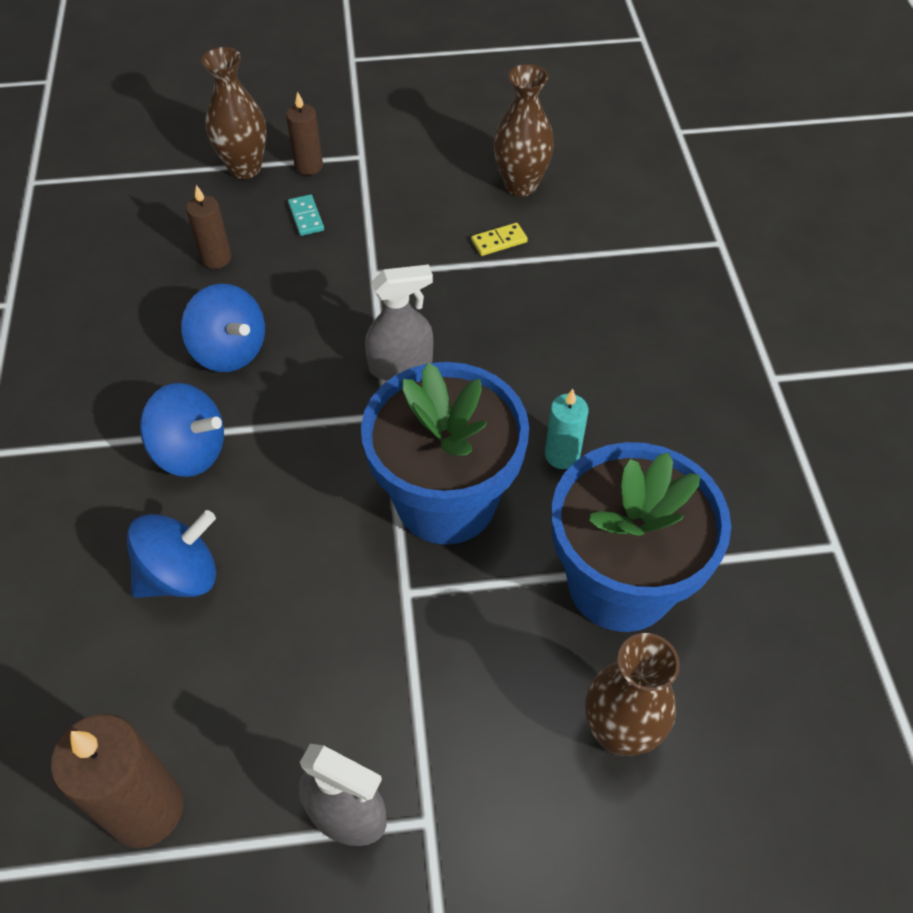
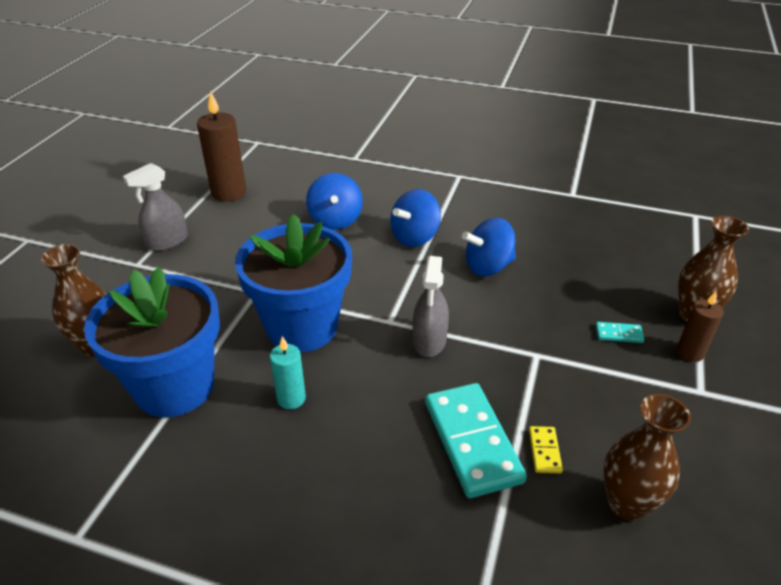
camera: 115 degrees right, 15 degrees down
(216, 258) = (584, 279): brown candle -> none
(520, 291) = (472, 441): none -> turquoise domino

